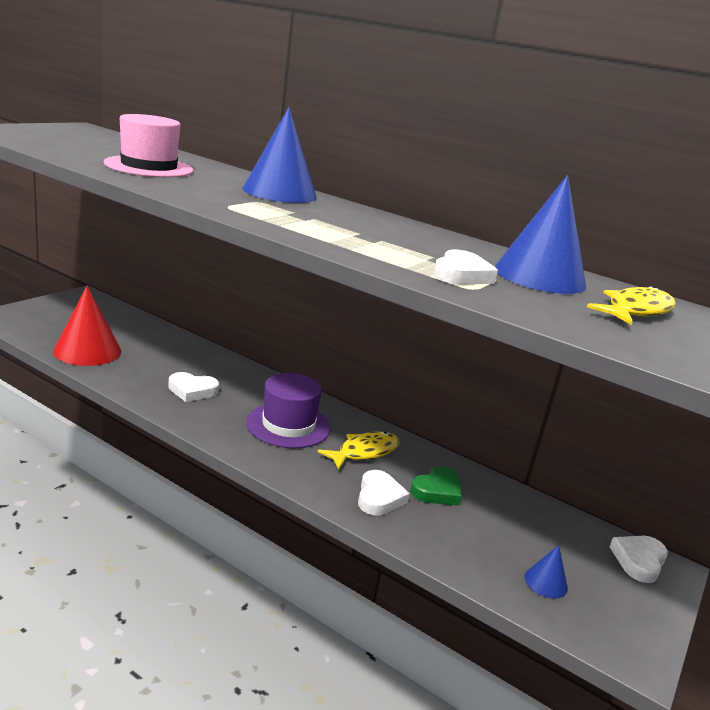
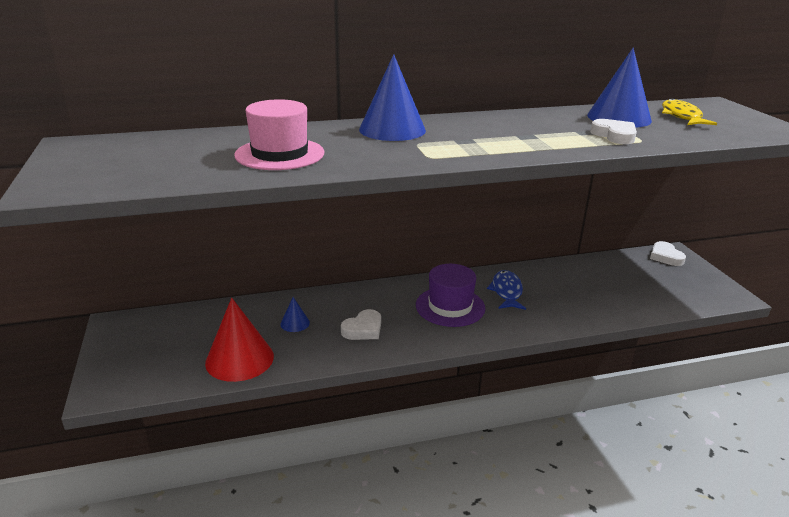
camera: 45 degrees left, 5 degrees up
(364, 452) = (506, 291): yellow fish -> blue fish
(379, 497) = (561, 309): white heart -> none
(437, 491) = (567, 285): green heart -> none
(546, 582) = (669, 292): blue cone -> blue cone (295, 323)

